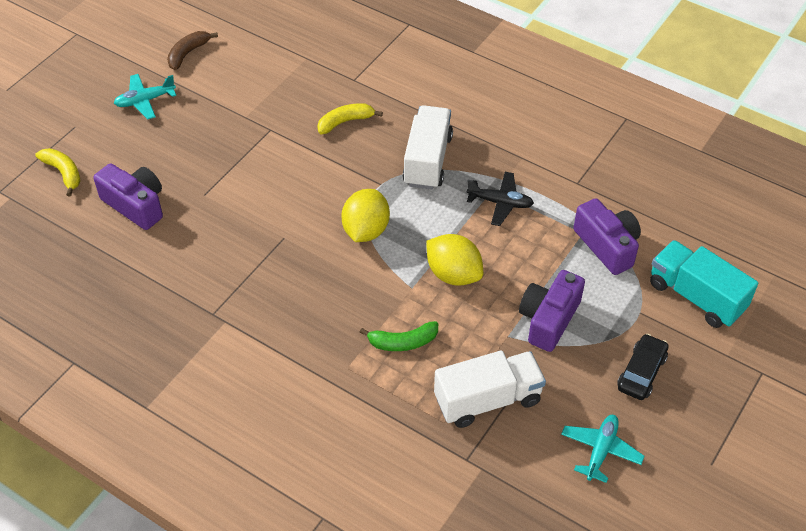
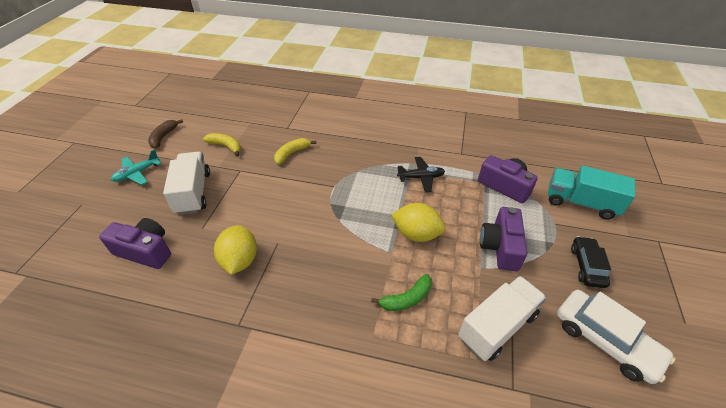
camera: 20 degrees left, 5 degrees down
(63, 173) = (75, 242): yellow banana -> yellow banana (226, 146)
(366, 230) = (338, 220): yellow lemon -> yellow lemon (240, 260)
(427, 160) = (359, 163): white truck -> white truck (193, 193)
(600, 451) = (605, 340): turquoise plane -> white car

